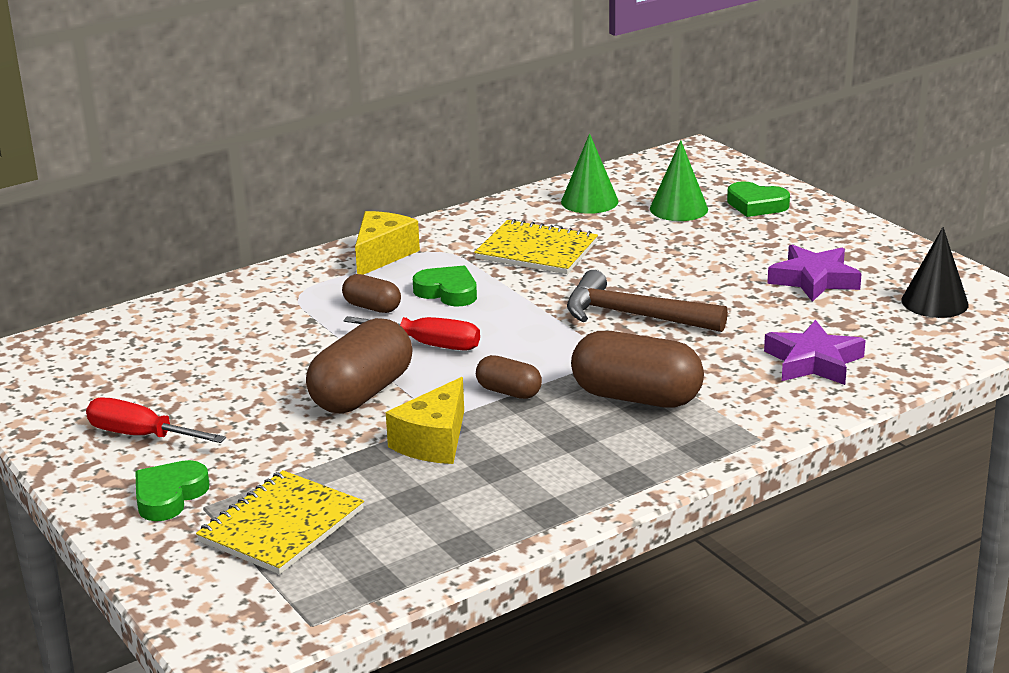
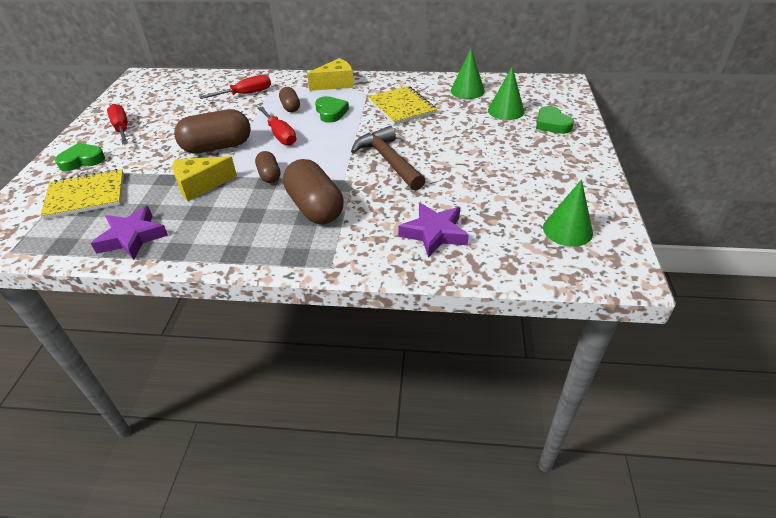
camera: 40 degrees right, 15 degrees up
(261, 316) = (246, 94): none -> red screwdriver
(814, 280) = (515, 182): purple star -> purple star (132, 237)
(934, 302) = (567, 230): black cone -> green cone

